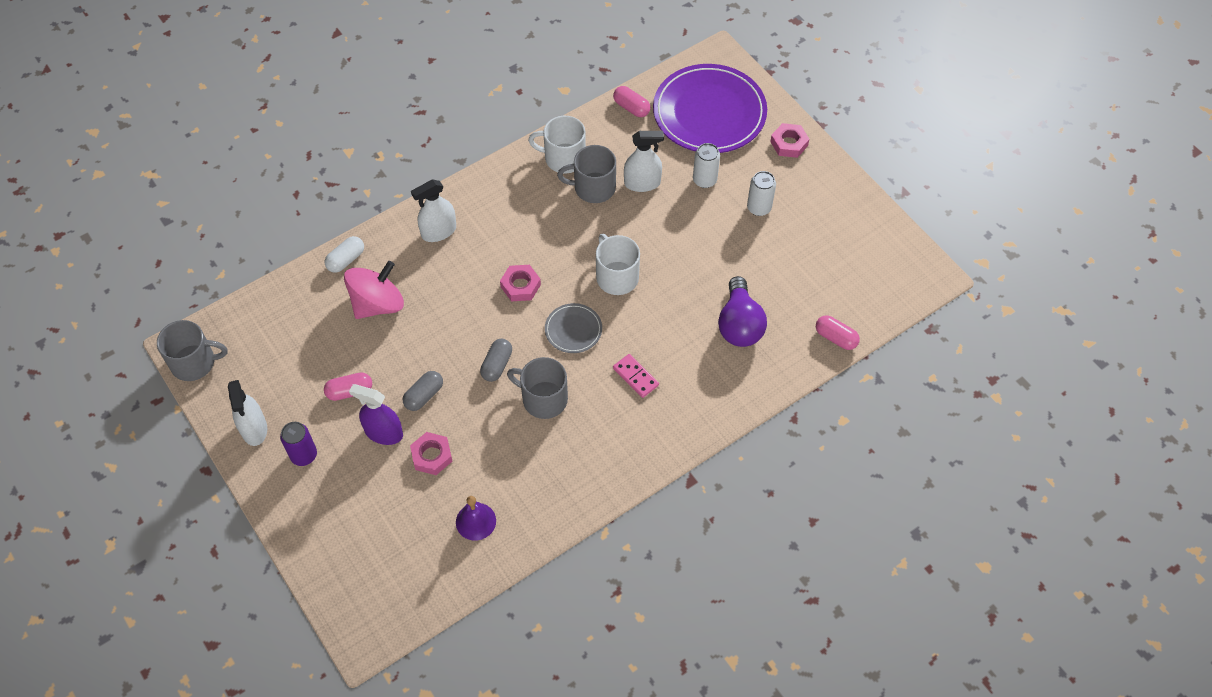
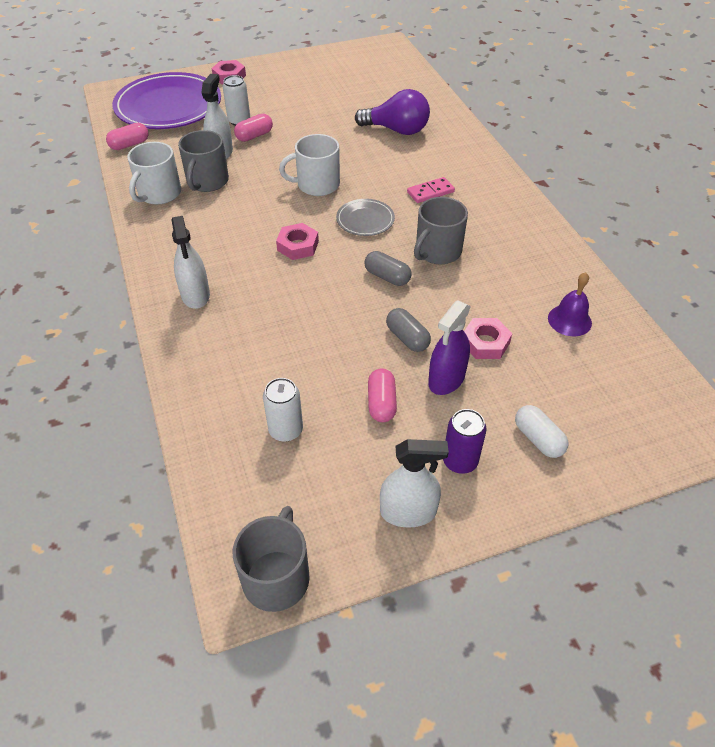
camera: 75 degrees left, 10 degrees down
(346, 260) = (190, 381): white capsule -> white capsule (538, 439)
(377, 304) = (268, 361): pink spinning top -> none
(759, 208) = (284, 101): white can -> white can (286, 430)
(835, 338) = (426, 90): pink capsule -> pink capsule (254, 136)

